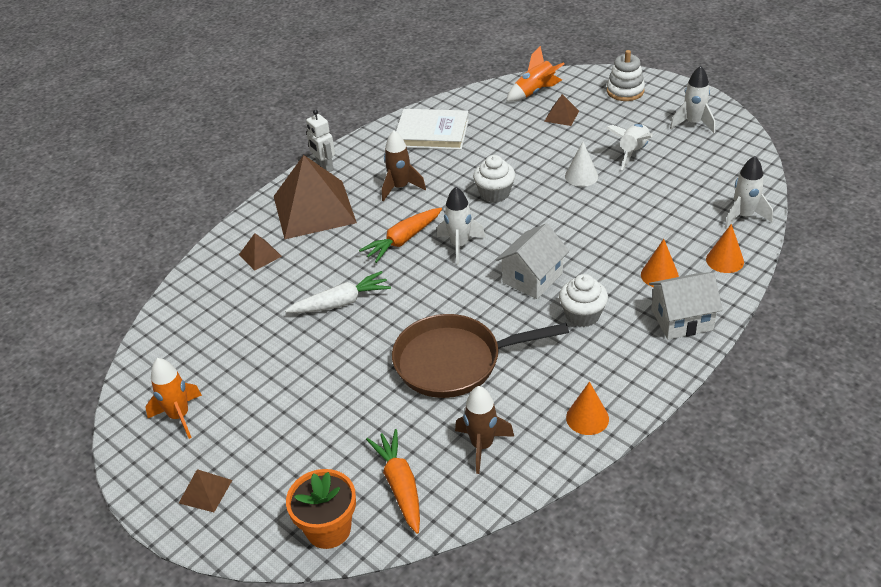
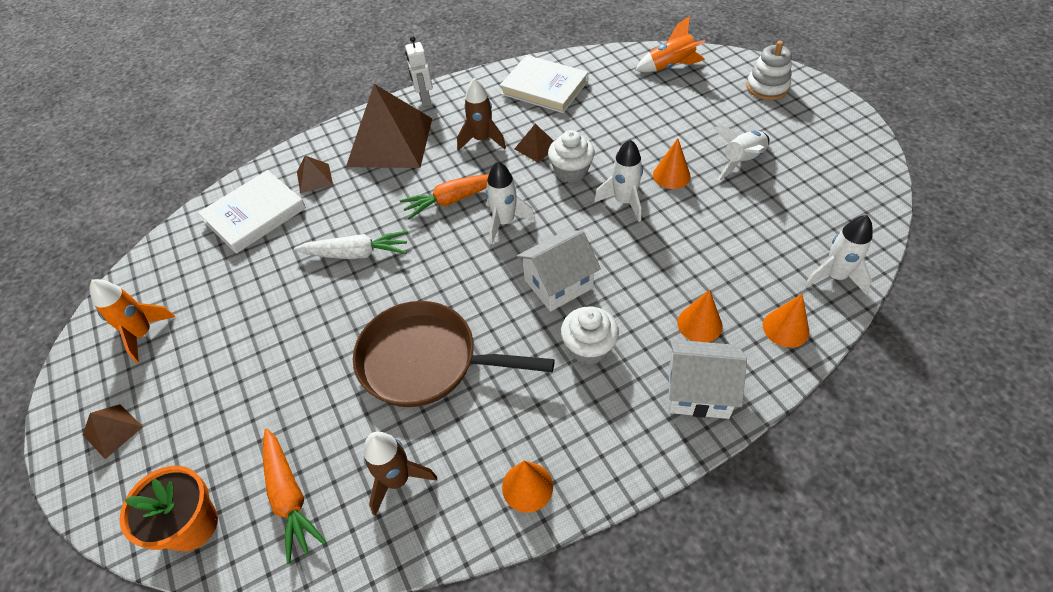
camera: 20 degrees right, 10 degrees up
(221, 298) = (255, 214): none -> white book
(400, 485) = (290, 497): orange carrot -> orange carrot turned 150 degrees clockwise
(561, 116) = (685, 100): brown pyramid -> brown pyramid (536, 147)
(581, 176) = (671, 175): white cone -> orange cone
(693, 123) = (826, 144): white rocket -> white rocket (624, 202)

